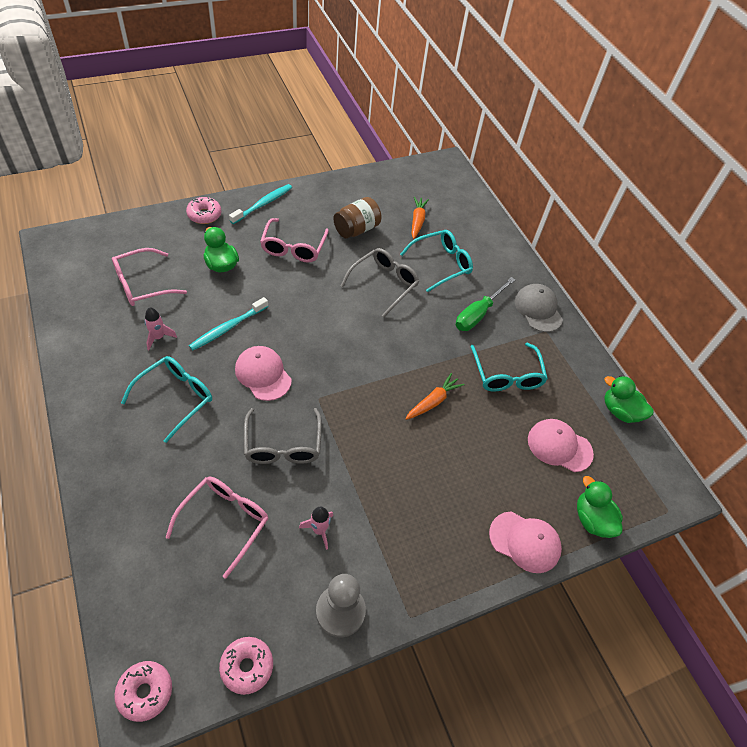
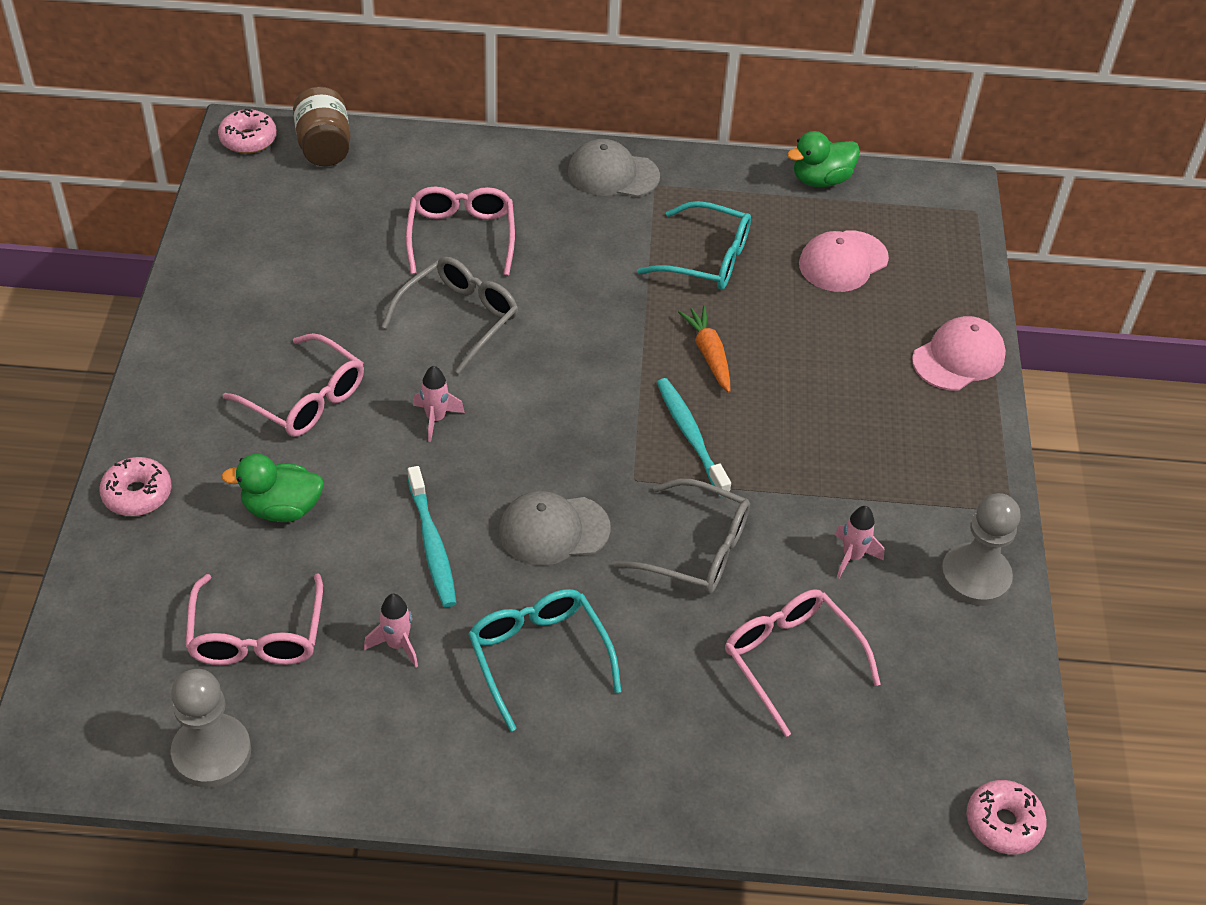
camera: 60 degrees left, 5 degrees down
(69, 295) = (211, 752): none -> grey pawn
(247, 666) = (1010, 700): pink donut -> pink donut (248, 139)
(263, 204) = (169, 402): turquoise toothbrush -> turquoise toothbrush (690, 435)
(263, 374) = (553, 530): pink cap -> grey cap
(310, 299) = (436, 419): none -> pink rocket
(356, 229) = (318, 304): brown jar -> brown jar (324, 147)
(384, 284) = (459, 318): grey glasses -> grey glasses turned 60 degrees clockwise
(417, 221) = (350, 224): orange carrot -> none
(441, 264) = (461, 236): turquoise glasses -> pink glasses
(478, 314) = (583, 239): green screwdriver -> none
(592, 519) = (956, 282): green duck -> none

